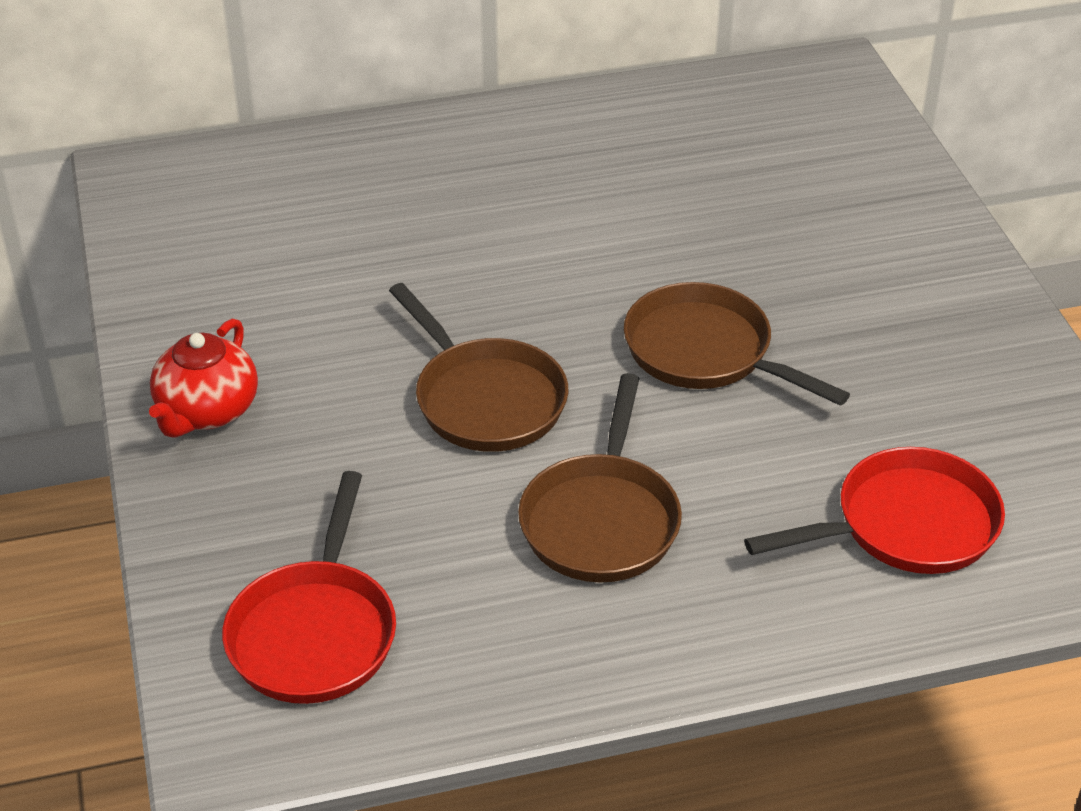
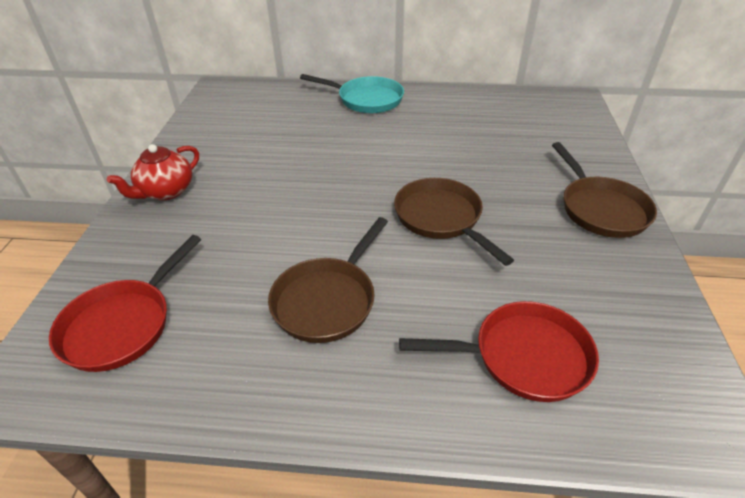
camera: 20 degrees right, 0 degrees up
(454, 144) = (366, 99): none -> turquoise pan
(485, 399) = (305, 216): brown pan -> brown pan (600, 209)

